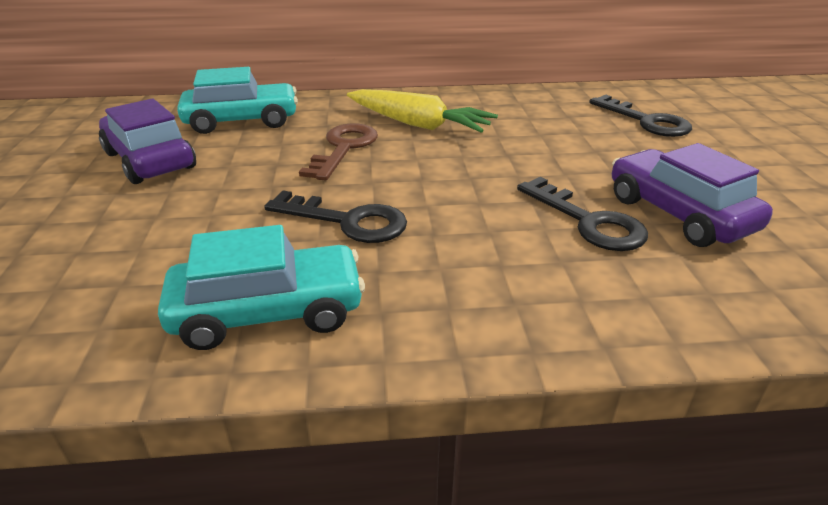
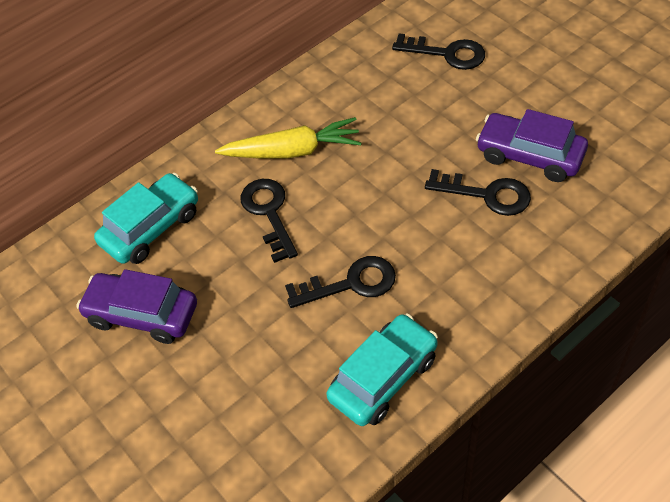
camera: 30 degrees left, 20 degrees up
(344, 148) = (269, 213): brown key -> black key

